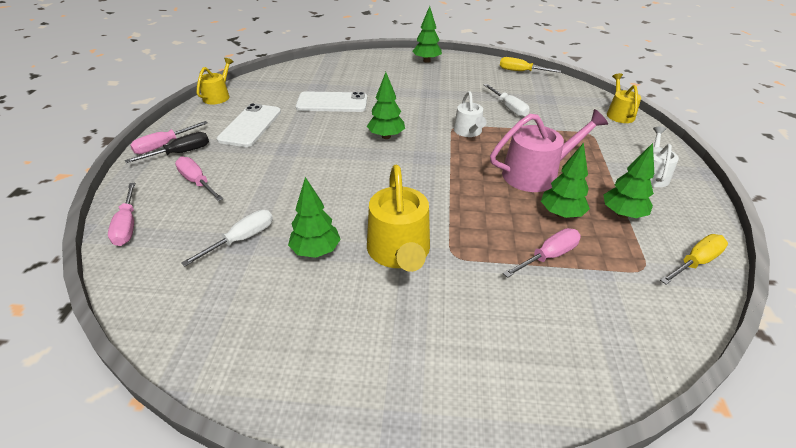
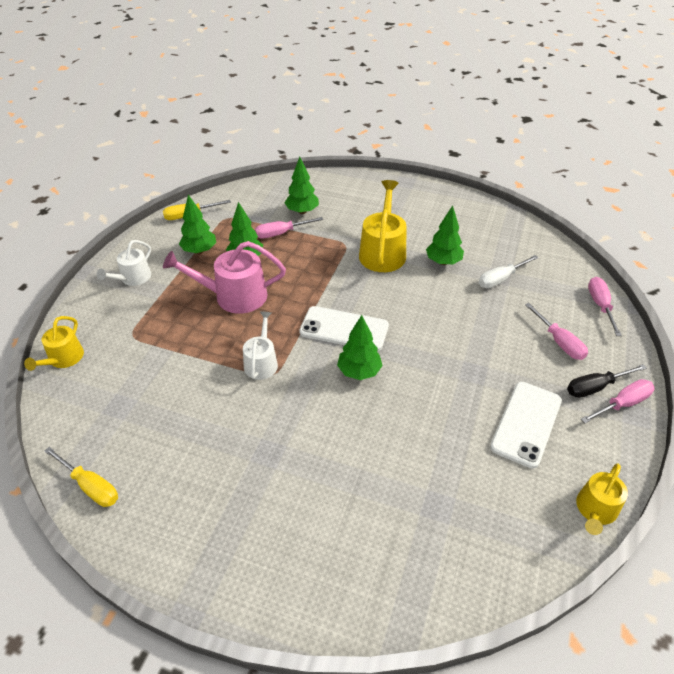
camera: 165 degrees left, 5 degrees up
(332, 103) = (417, 455): white phone -> white phone (344, 329)
(426, 61) = (224, 564): green tree -> green tree (302, 211)
(508, 108) = (184, 396): white screwdriver -> none

